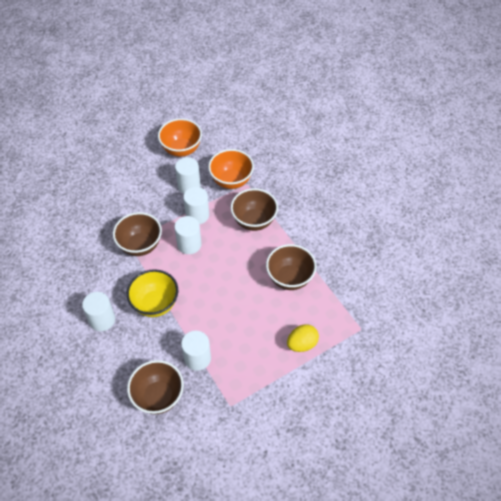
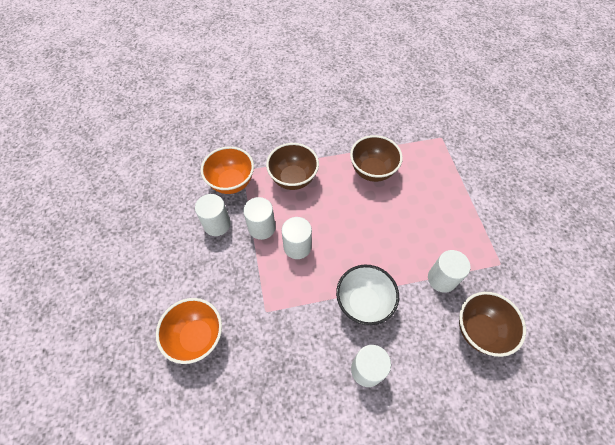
camera: 70 degrees left, 5 degrees up
(140, 245) = (278, 298): brown bowl -> none
(155, 304) = (363, 303): yellow bowl -> white bowl
(181, 149) = (160, 217): orange bowl -> orange bowl (197, 337)
(302, 344) = (446, 184): yellow egg -> none

